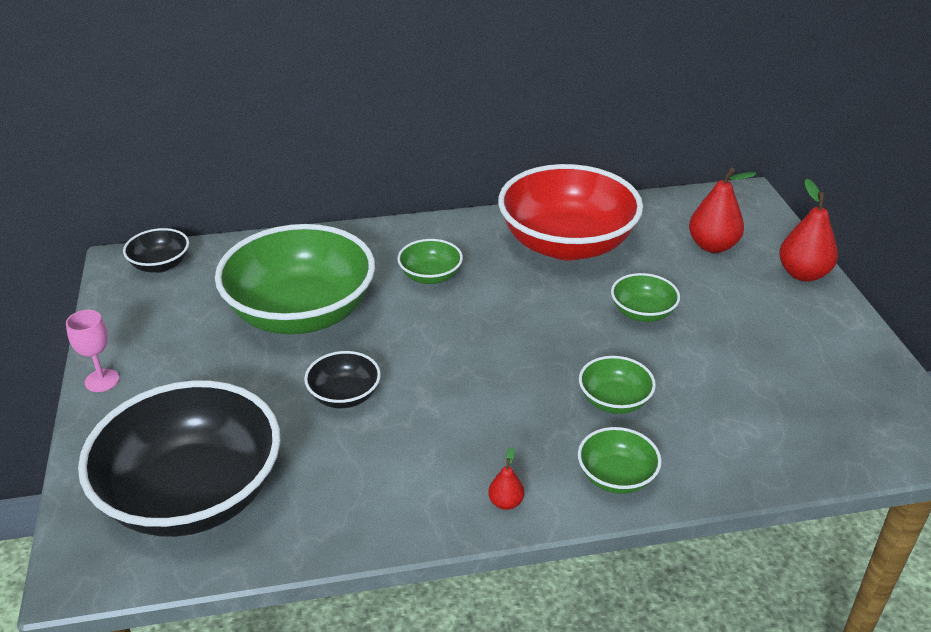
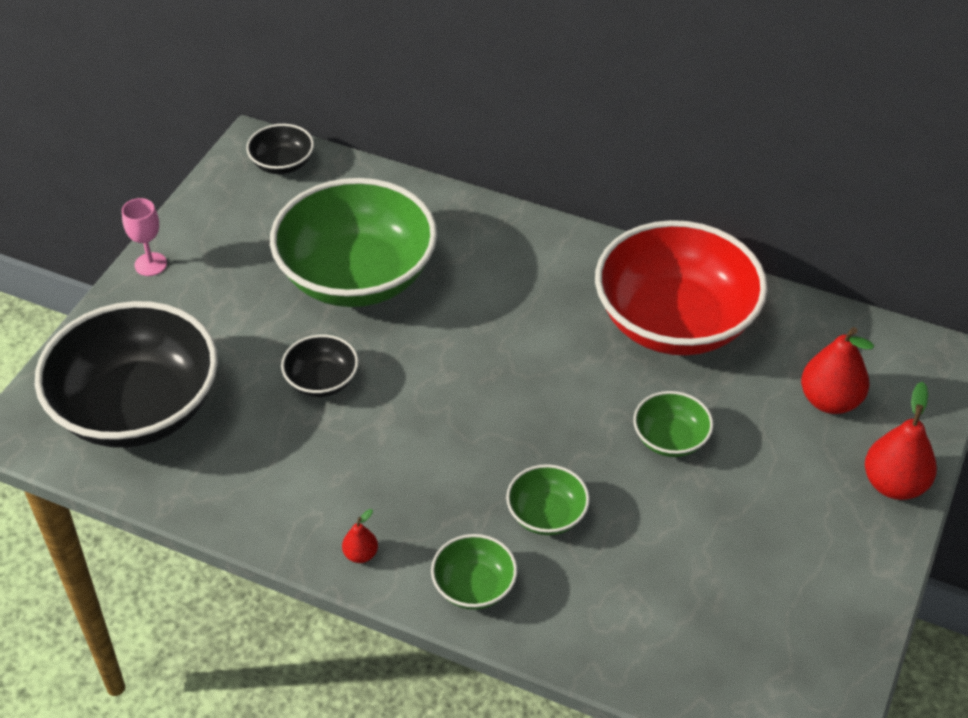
camera: 35 degrees right, 10 degrees up
(430, 276) = (505, 293): green bowl -> none

